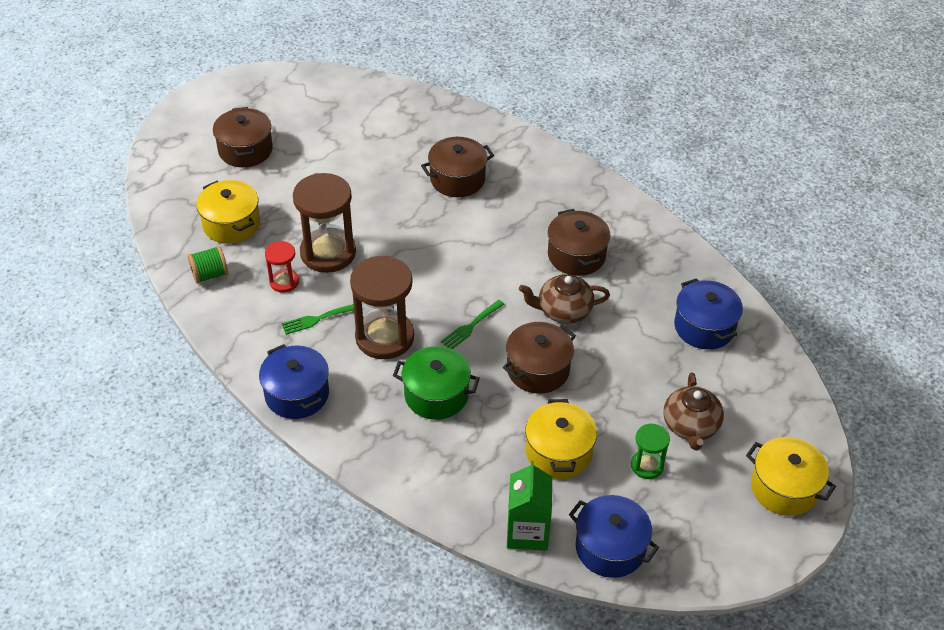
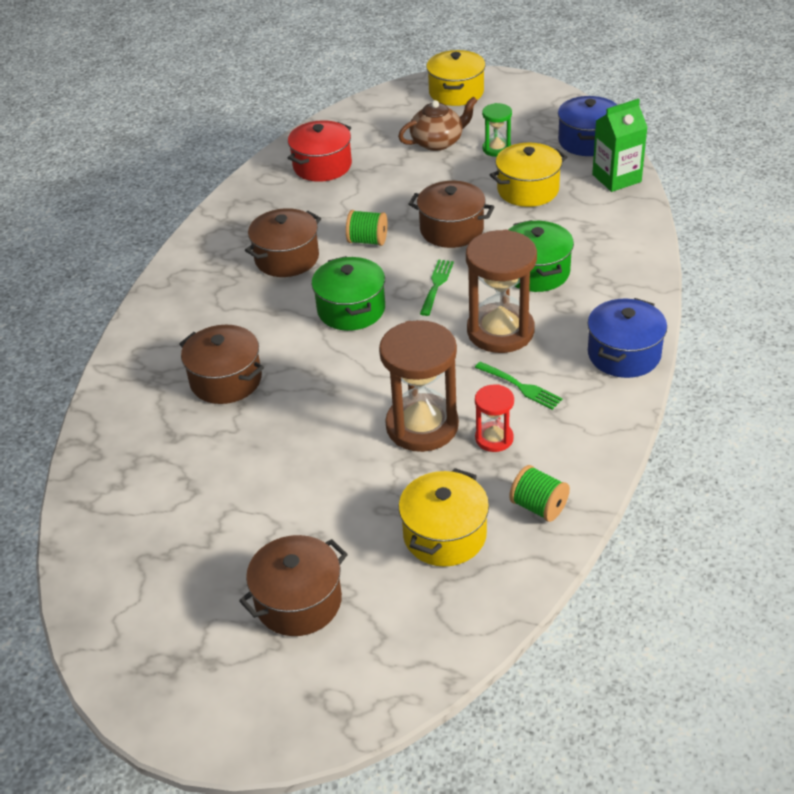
camera: 115 degrees left, 5 degrees down
(471, 326) = (436, 285): green fork -> green fork turned 90 degrees counterclockwise
(481, 266) = (351, 309): none -> green pot
(563, 311) = (367, 241): brown teapot -> green spool
(704, 327) = (322, 166): blue pot -> red pot

